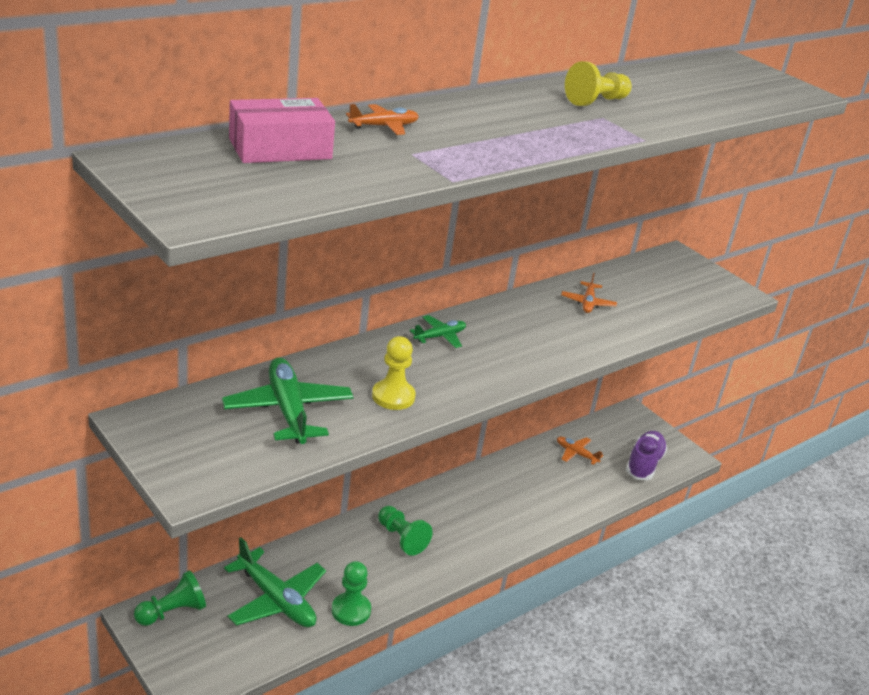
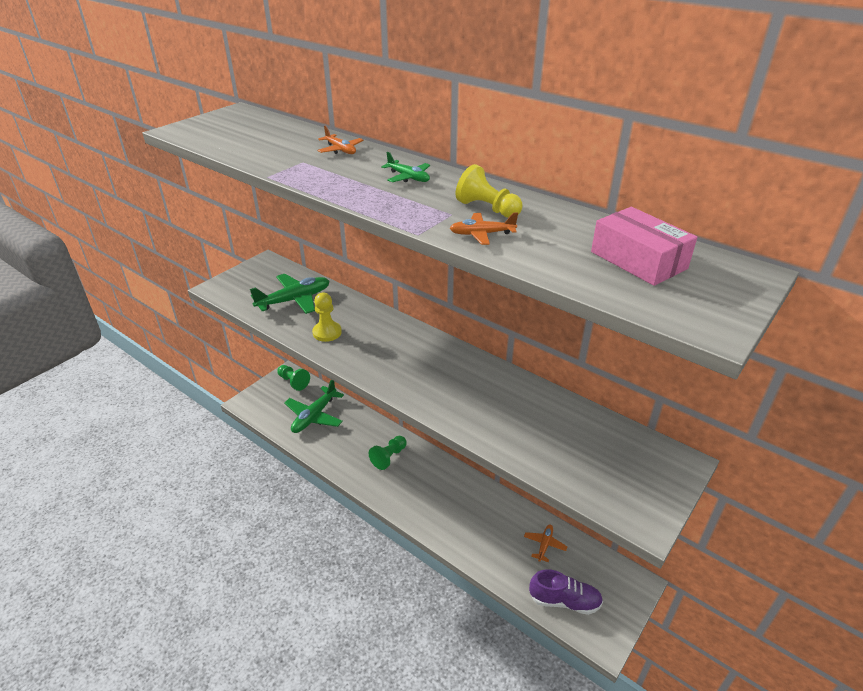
camera: 80 degrees right, 5 degrees up
(280, 148) = (278, 133): pink box -> pink box (638, 260)
(351, 610) = (316, 448): green pawn -> none
(440, 336) = (411, 339): green plane -> green plane (408, 177)
(588, 303) = (521, 406): orange plane -> orange plane (481, 234)

